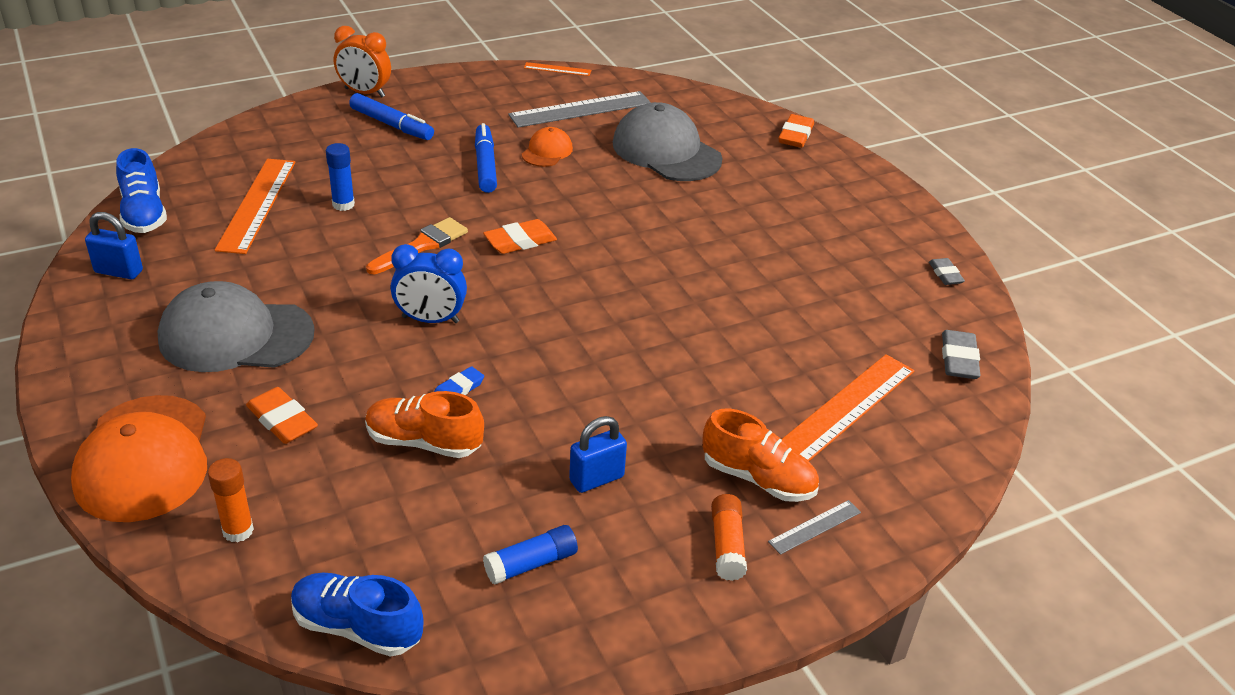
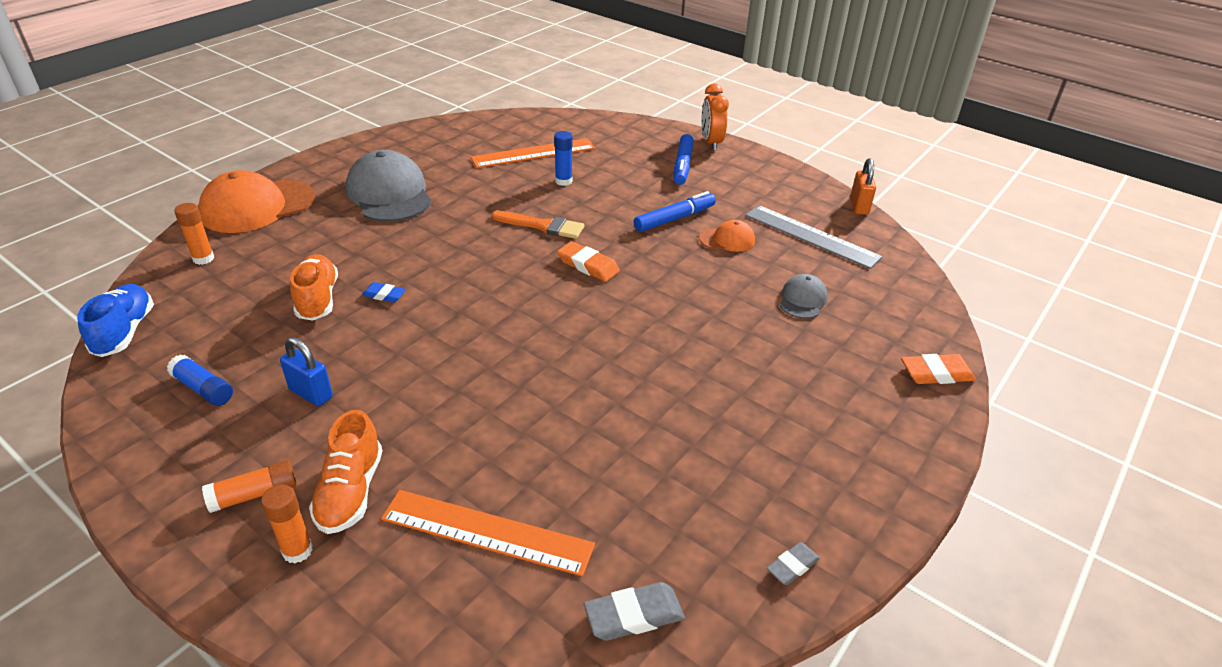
camera: 65 degrees right, 0 degrees up
(118, 272) = (426, 138): blue padlock -> none
(144, 214) = (489, 124): blue shoe -> none
(282, 420) = (314, 238): orange eraser -> none
(430, 320) = (457, 258): blue clock -> none
(557, 69) = (859, 206): orange ruler -> orange padlock
(666, 151) = (802, 299): grey cap -> grey cap, size x0.50
(815, 527) = (297, 551): grey ruler -> orange glue stick

